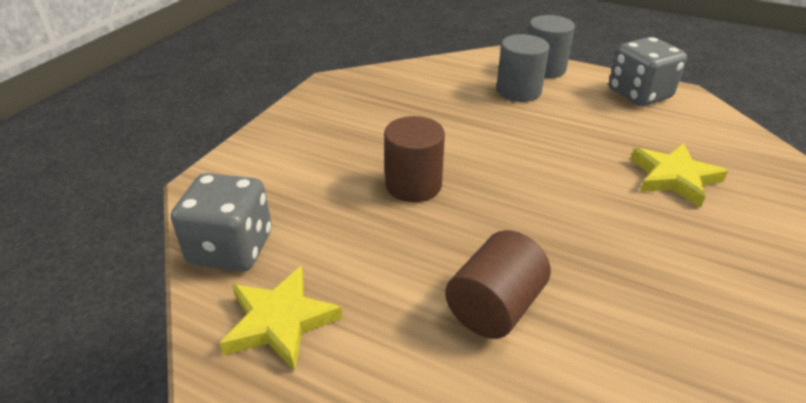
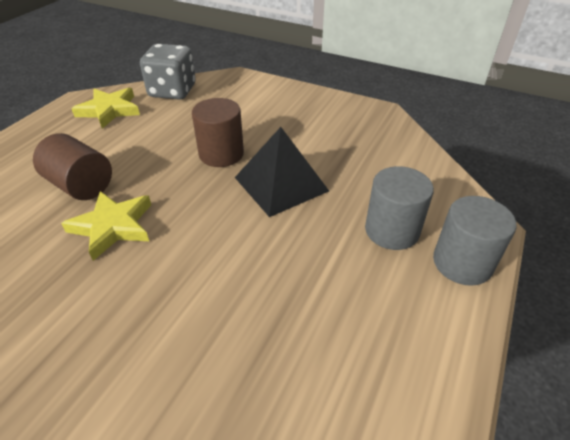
camera: 90 degrees right, 5 degrees up
(466, 142) = (281, 184): none -> black pyramid
(639, 94) = (414, 364): grey dice -> none
(674, 178) = (203, 342): yellow star -> yellow star (113, 226)

